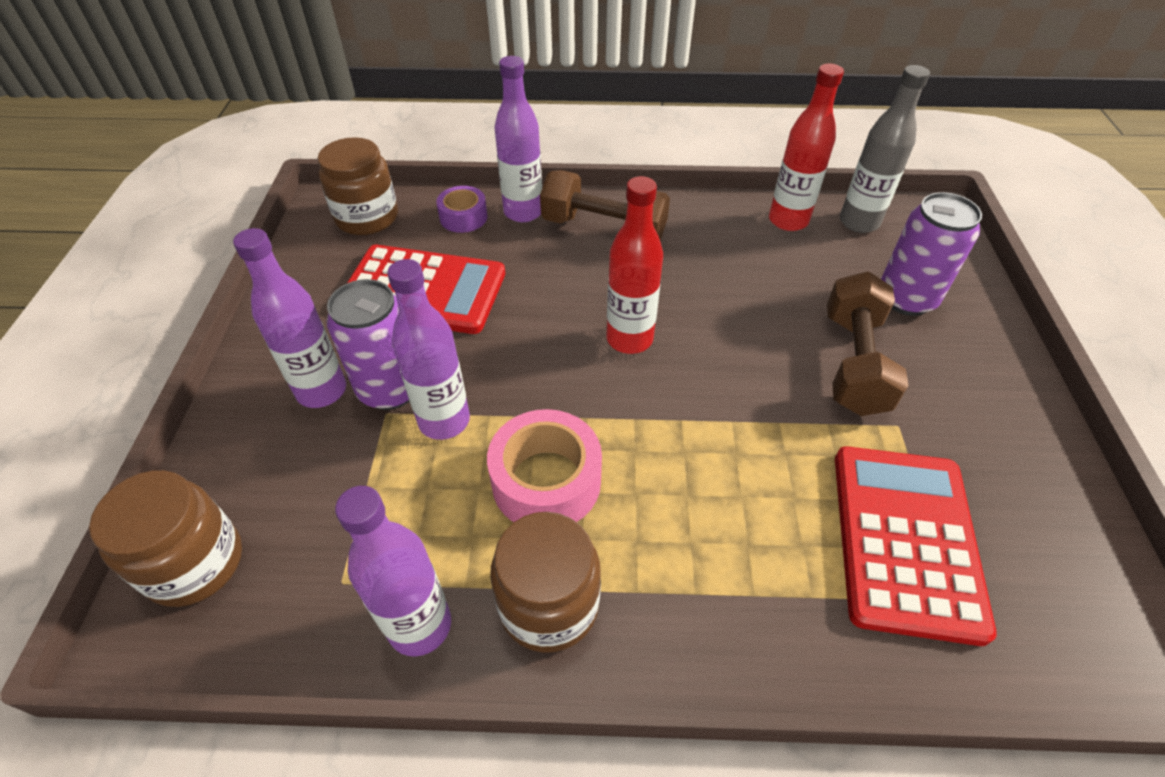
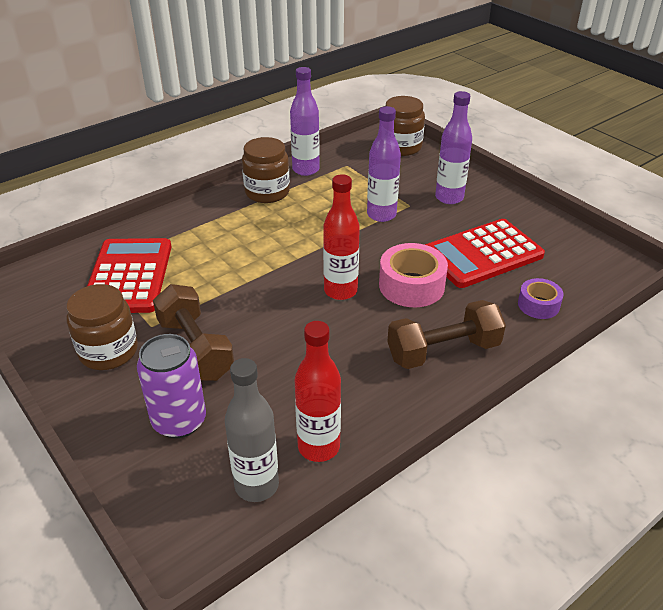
camera: 140 degrees right, 10 degrees down
(367, 217) = (587, 271): brown jar -> brown jar (108, 351)
(390, 389) = (422, 212): purple can -> none
(523, 212) = (511, 331): purple bottle -> none
(546, 481) = (310, 219): pink tape -> pink tape (411, 285)
(905, 540) = (129, 276): red calculator -> red calculator turned 150 degrees counterclockwise

